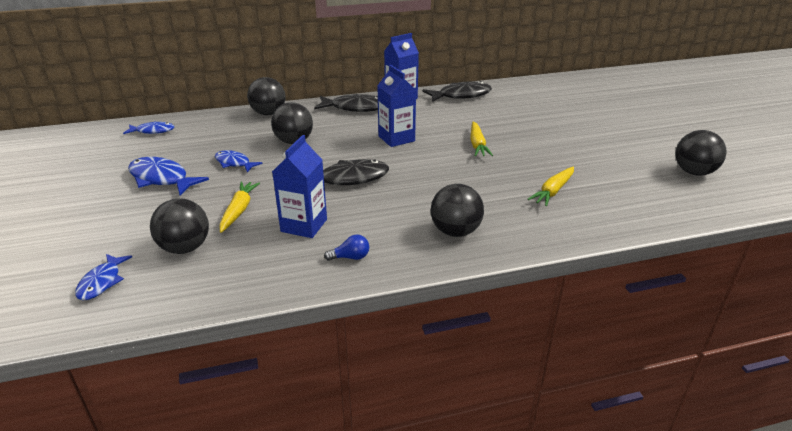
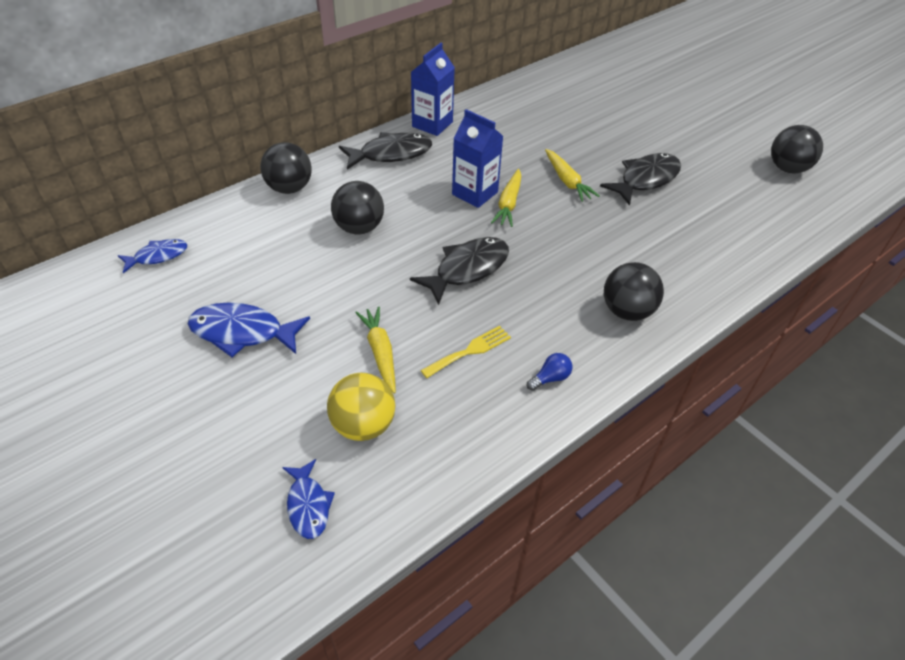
camera: 25 degrees left, 15 degrees up
(185, 248) = (363, 425): black ball -> yellow ball
(234, 163) = (314, 282): blue fish -> none
(304, 225) = (470, 351): blue carton -> yellow fork
(461, 95) = (498, 106): black fish -> black fish (645, 179)
(553, 191) = (681, 229): yellow carrot -> yellow carrot (508, 203)

